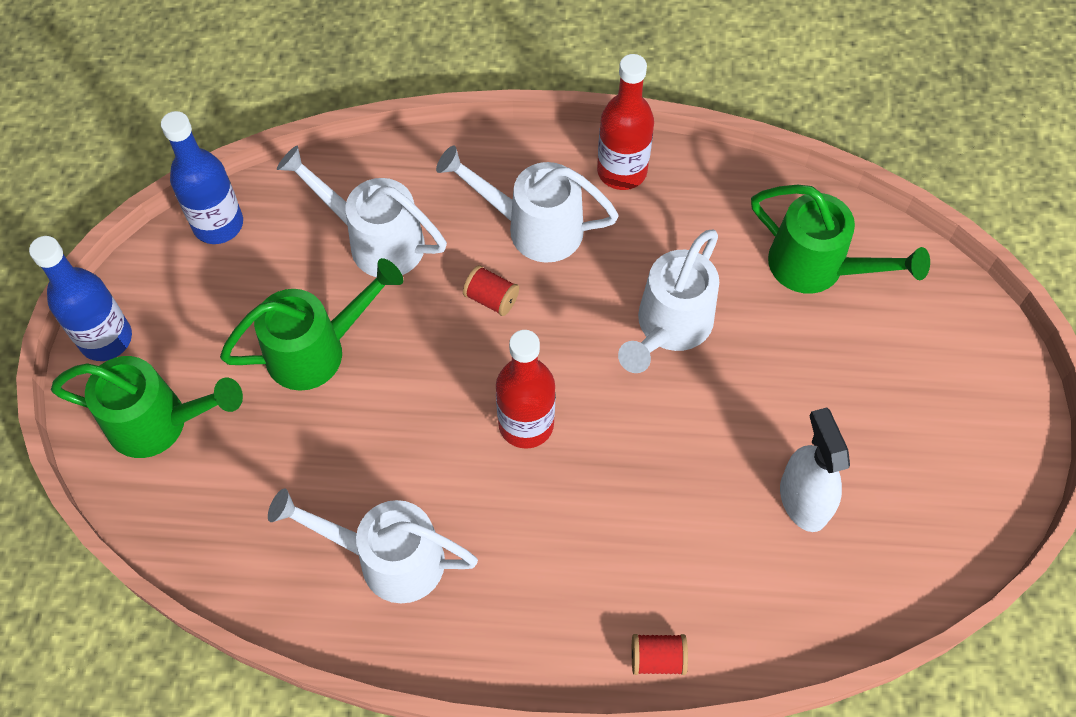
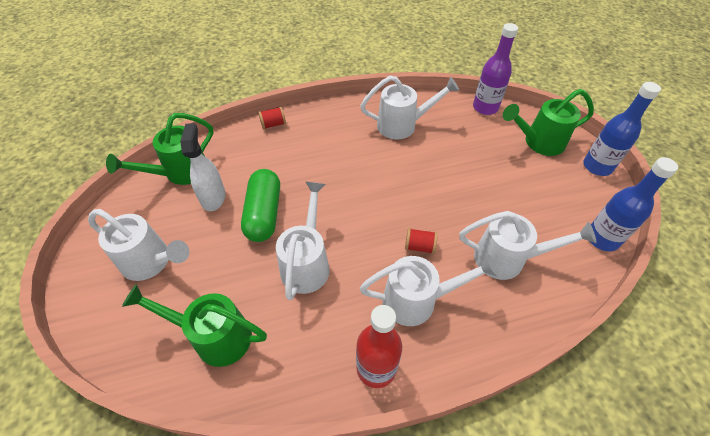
camera: 160 degrees right, 10 degrees down
(190, 548) = (485, 107): none -> purple bottle
(316, 350) = (494, 192): green watering can -> green watering can (181, 172)
(526, 424) = (368, 190): red bottle -> none
(718, 436) = (264, 213): none -> green capsule
(803, 500) = (213, 197): white spray bottle -> white spray bottle turned 150 degrees counterclockwise
(909, 406) = (151, 262): none -> white watering can

